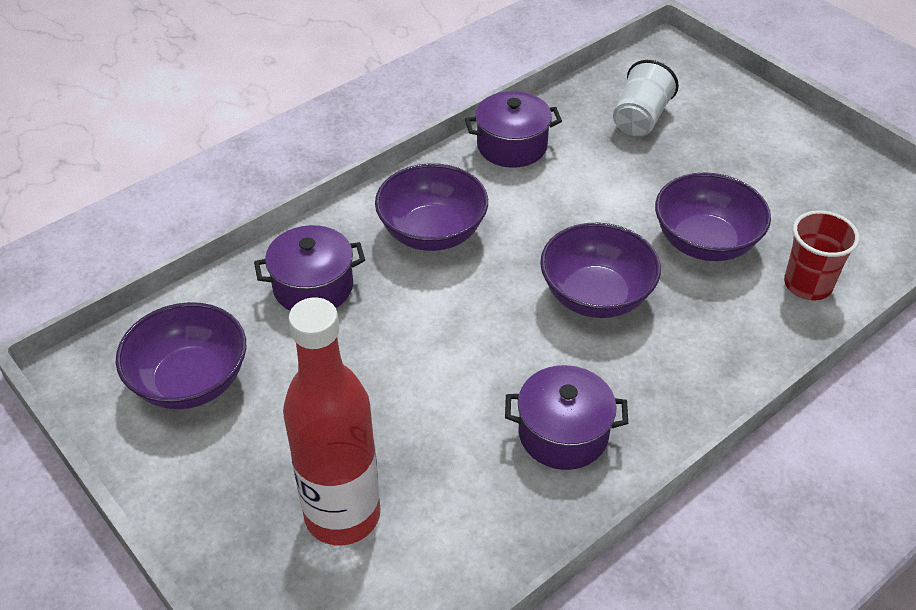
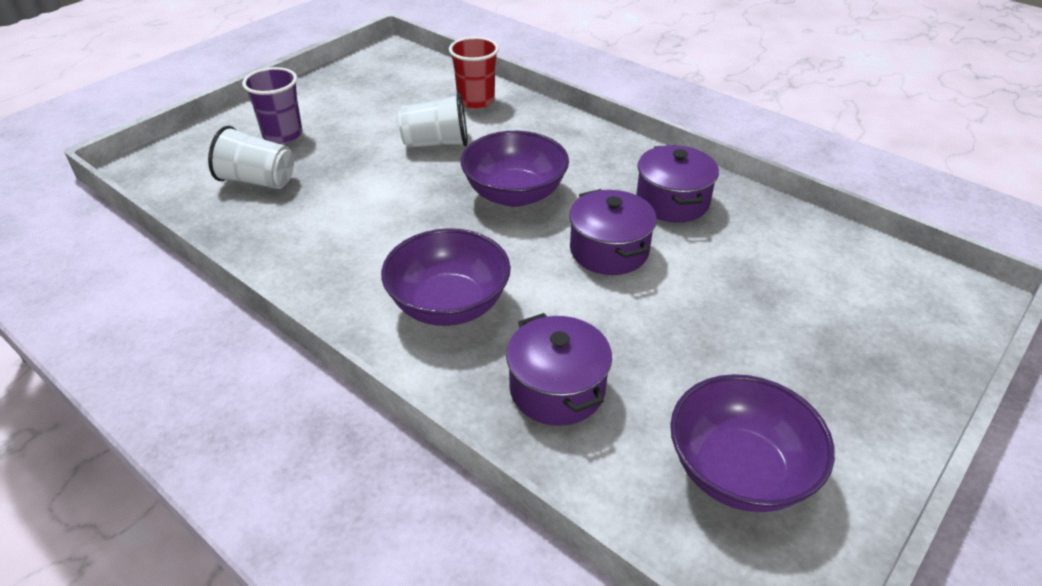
camera: 100 degrees left, 5 degrees down
(342, 515) = (823, 312): red bottle -> none
(512, 146) = (298, 261): purple pot -> purple pot (609, 250)
(705, 242) = (436, 143): purple bowl -> white cup
(726, 131) = (282, 134): none -> purple cup

